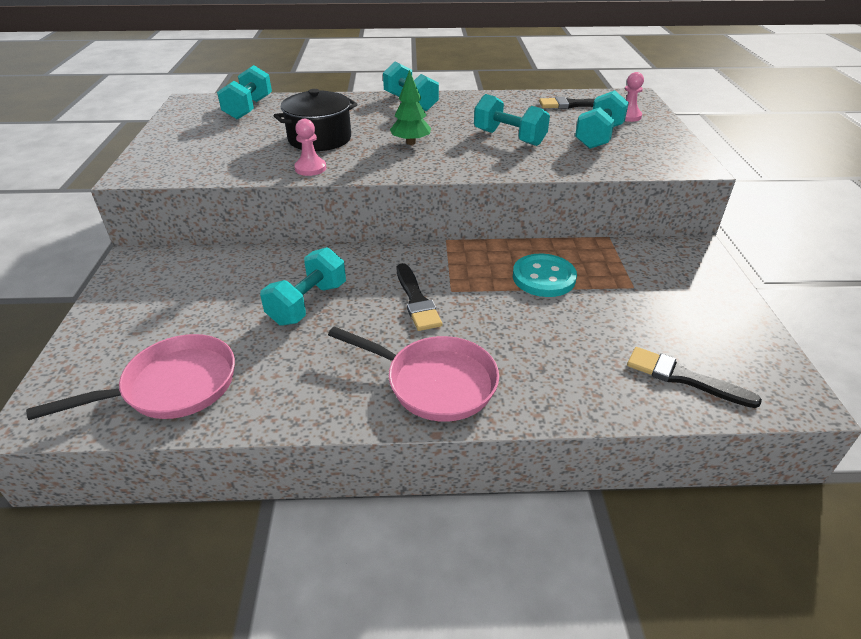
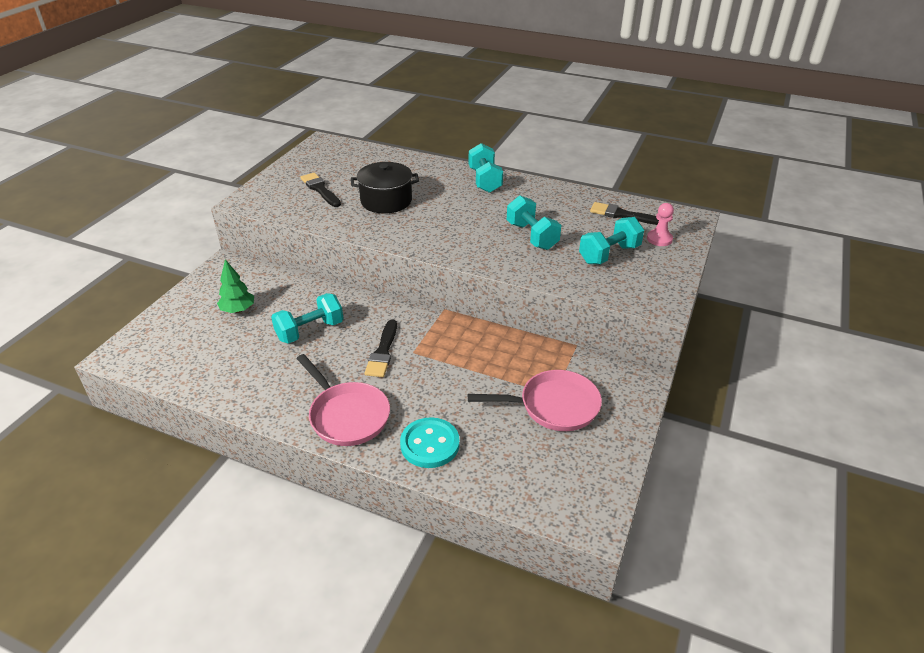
camera: 25 degrees right, 0 degrees up
(173, 386) = (194, 362): pink pan -> pink pan (553, 406)
(248, 108) = (358, 159): turquoise dumbbell -> none
(310, 168) = (358, 227): pink pawn -> none
(411, 142) = (450, 221): green tree -> green tree (238, 310)
(543, 277) = (490, 363): turquoise button -> turquoise button (430, 444)
(683, 377) = (521, 475): black brush -> black brush (320, 189)

